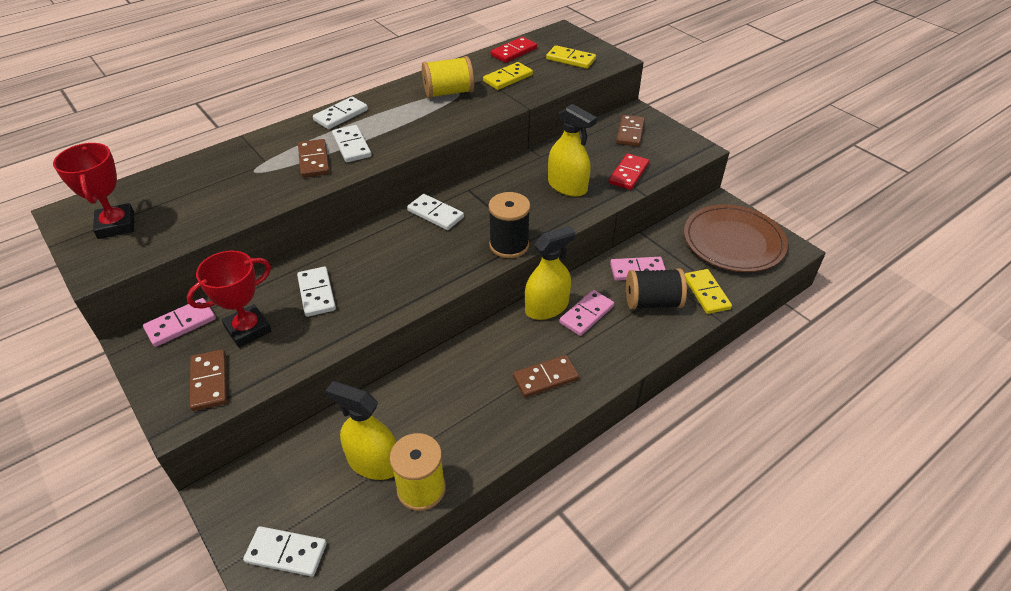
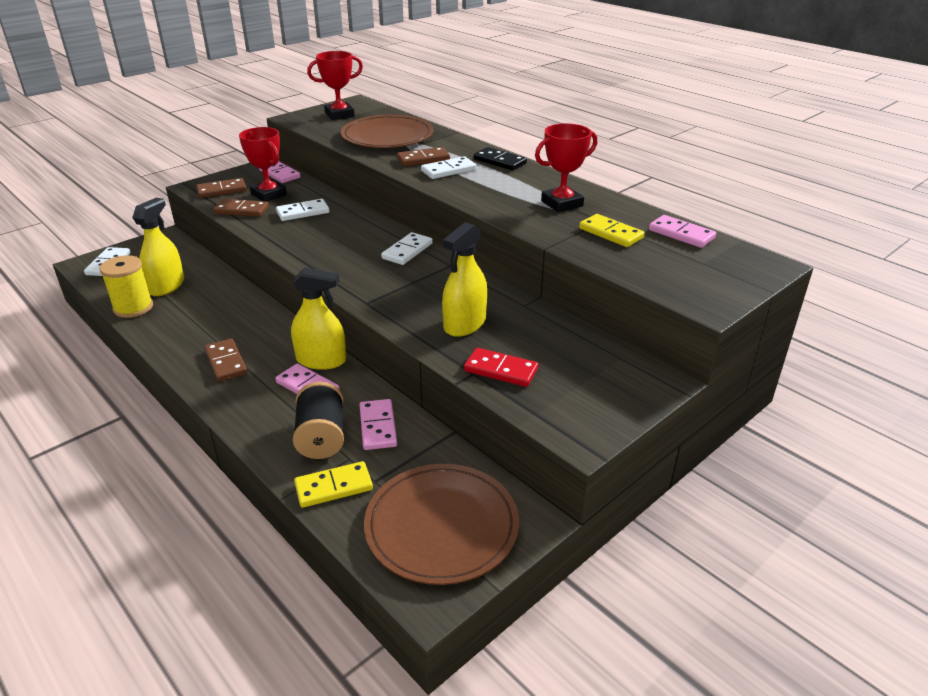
camera: 85 degrees right, 10 degrees down
(227, 184) = (387, 136): none -> brown plate
(341, 115) = (500, 161): white domino -> black domino
(448, 92) = (562, 203): yellow spool -> red trophy
(509, 245) = (358, 291): black spool -> none
(513, 52) = (681, 234): red domino -> pink domino
(546, 307) = (321, 360): yellow spray bottle -> yellow spray bottle turned 45 degrees counterclockwise
(570, 59) = (686, 272): yellow domino -> none
(630, 132) = (603, 373): brown domino -> brown domino (242, 210)

